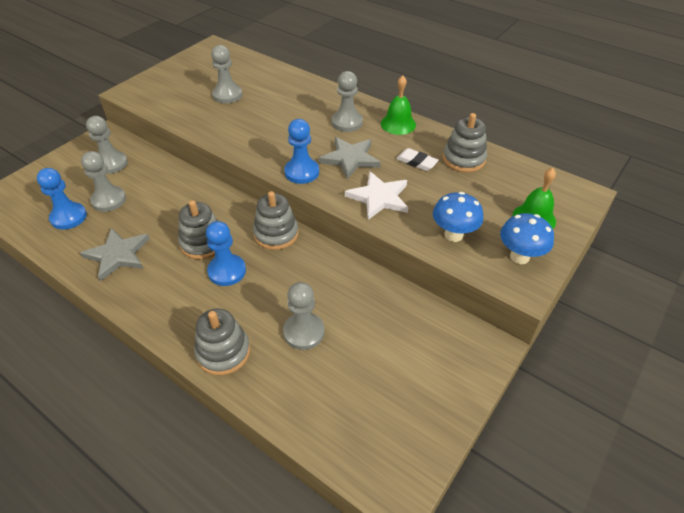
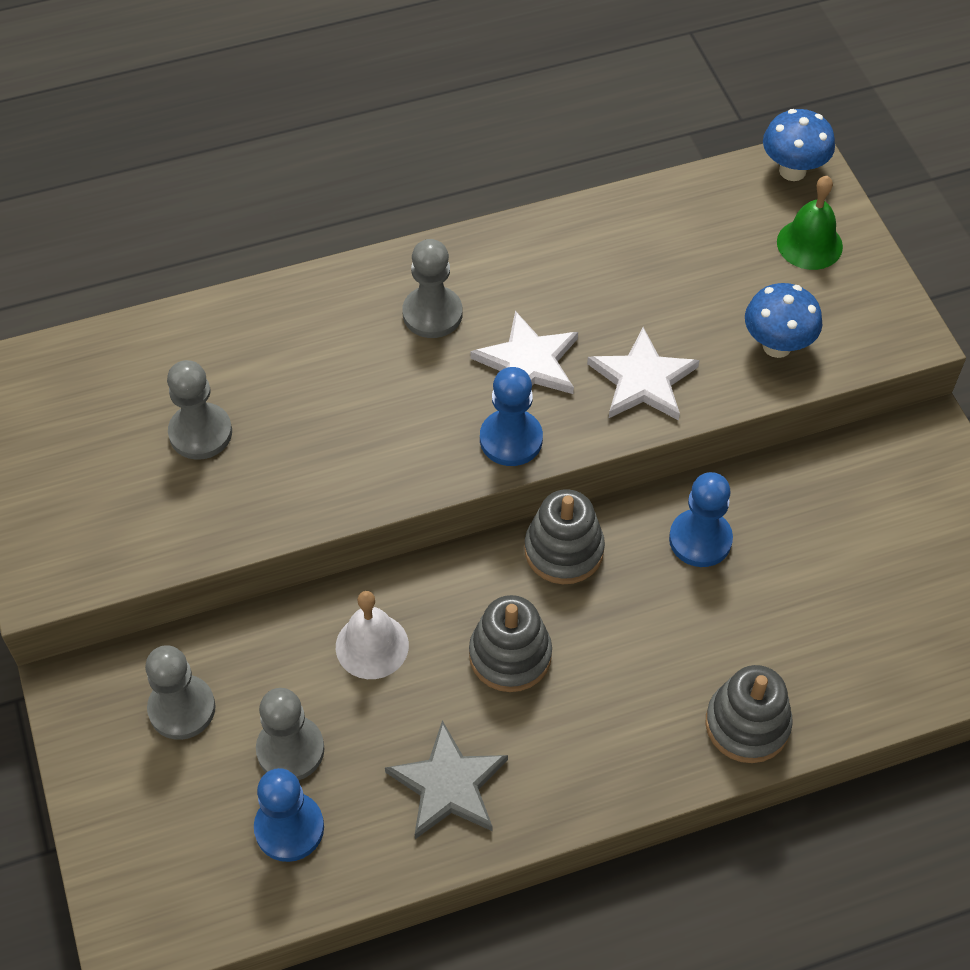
camera: 55 degrees left, 10 degrees up
(177, 199) = (372, 646): none -> white bell
(227, 271) = (596, 651): blue pawn -> blue pawn (700, 539)
(303, 332) = (776, 614): grey pawn -> none
(350, 159) = (528, 363): grey star -> white star
(398, 124) = (492, 254): green bell -> none
(416, 162) = (601, 290): white eraser -> none
(463, 159) = (639, 234): grey stacking toy -> none
(519, 257) = (862, 306): blue mushroom -> blue mushroom (792, 171)

